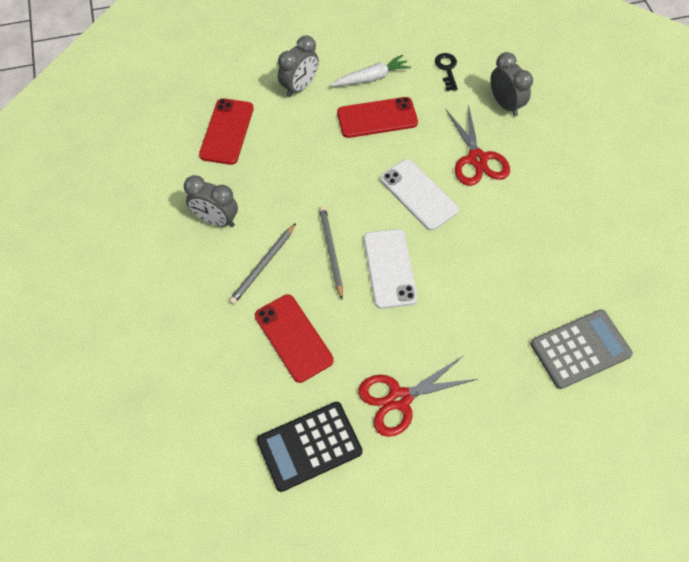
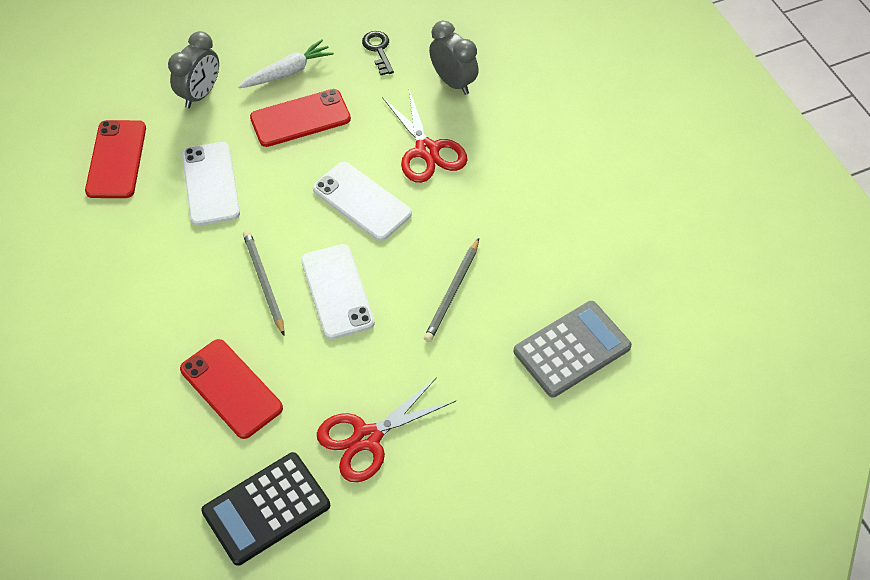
camera: 10 degrees left, 5 degrees down
(216, 220) = (117, 266): grey clock -> none
(263, 265) = (183, 310): grey pencil -> grey pencil (452, 292)
(298, 162) = (211, 184): none -> white phone

